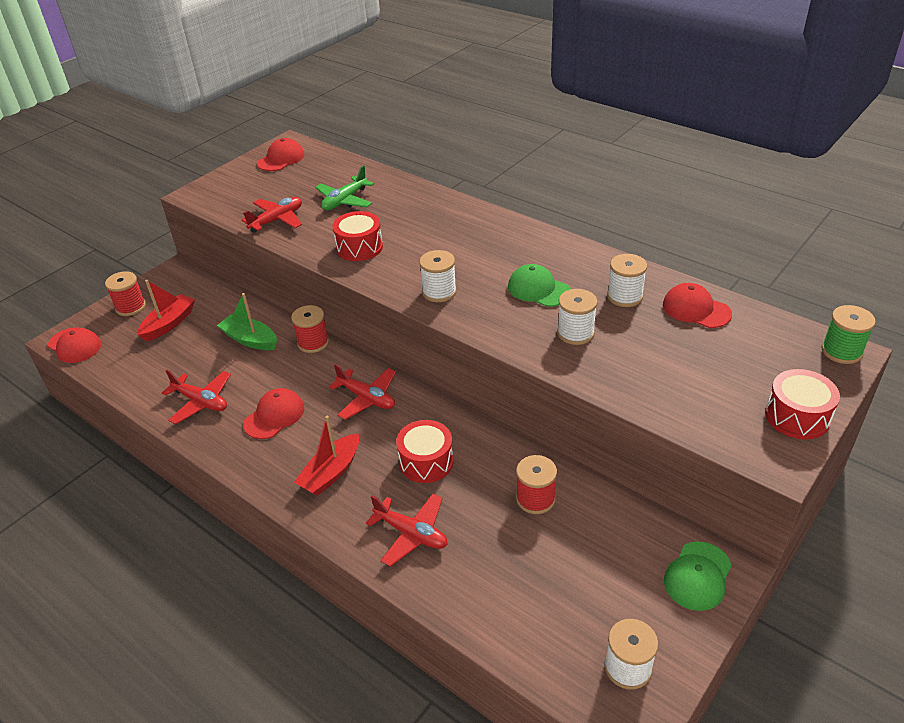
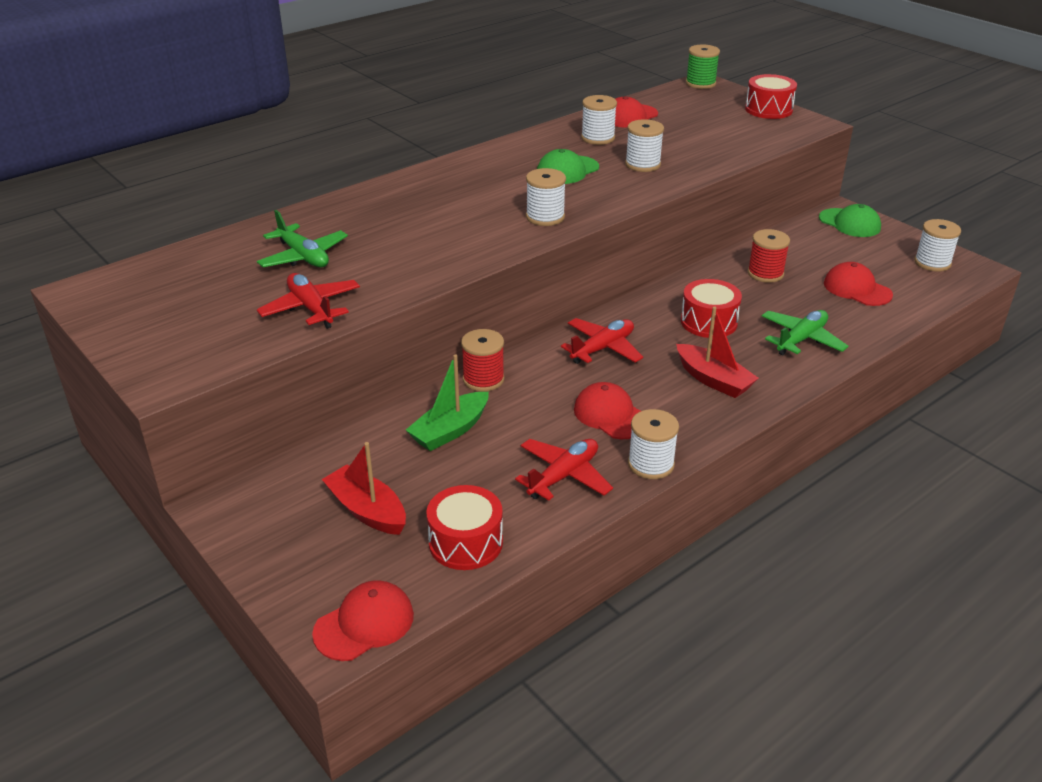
camera: 80 degrees left, 5 degrees down
(130, 307) = (292, 558): red spool -> none
(214, 446) = (651, 464): none -> white spool
(281, 159) = (128, 299): red cap -> red cap (857, 289)
(359, 247) = (425, 254): red drum -> red drum (465, 542)
(411, 534) = (801, 339): red plane -> green plane

